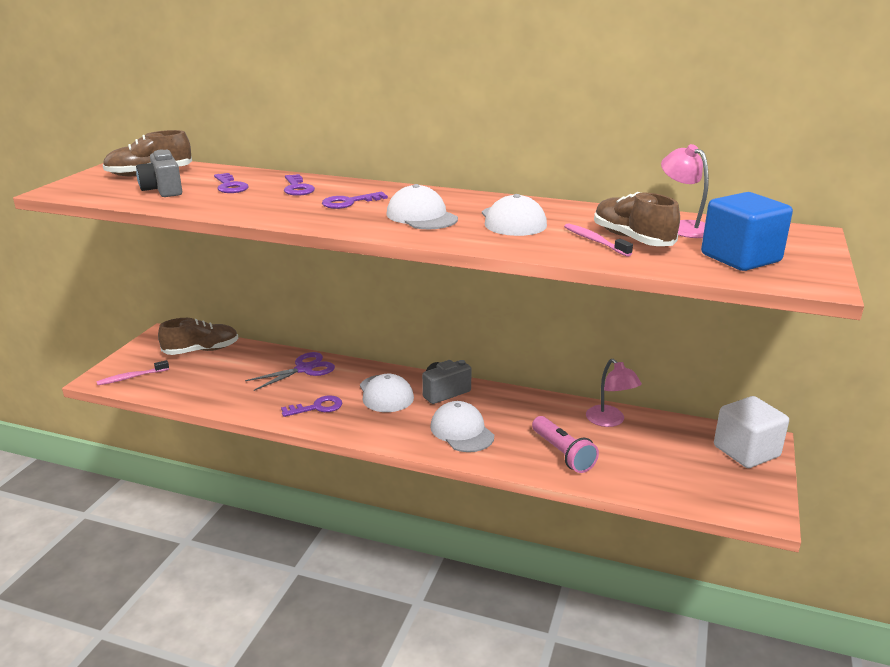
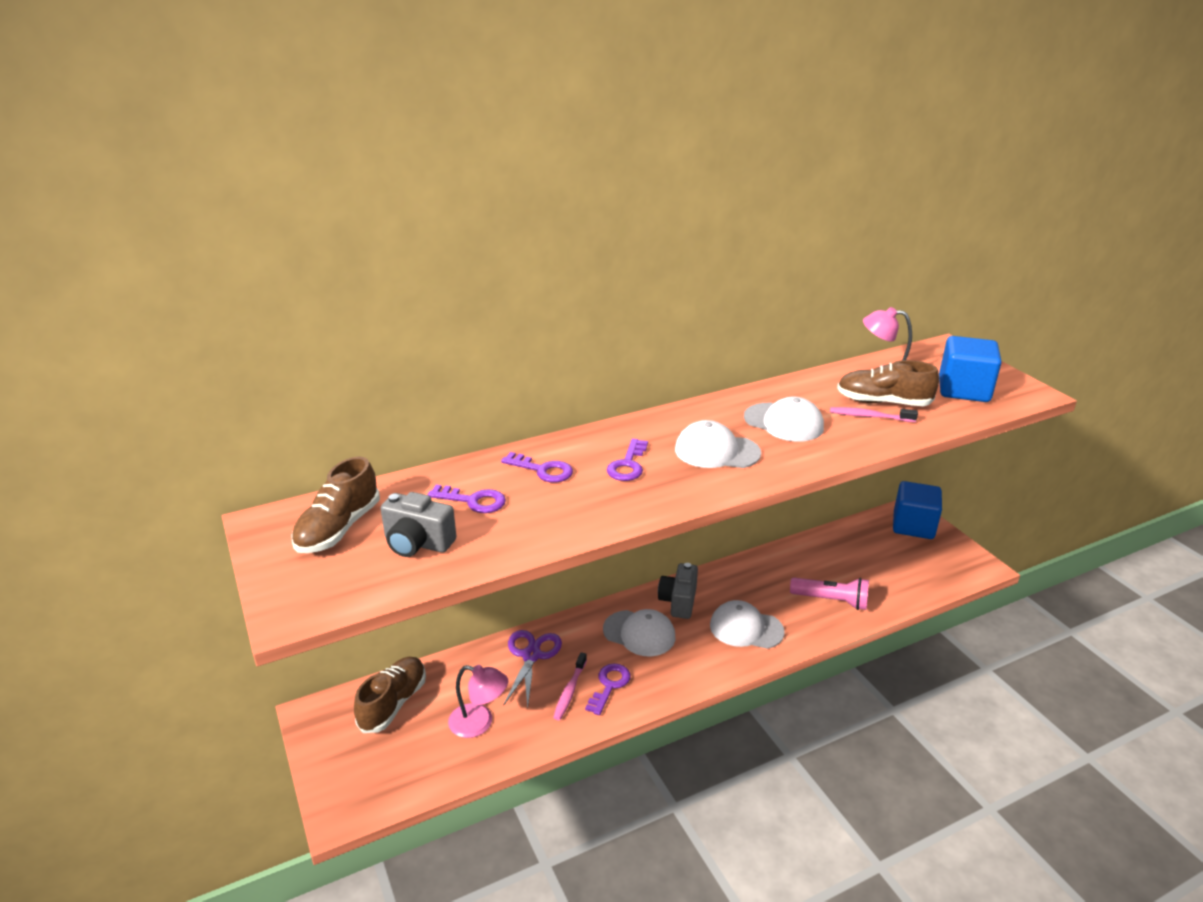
camera: 45 degrees left, 5 degrees up
(131, 377) = (374, 785): pink toothbrush -> pink toothbrush (570, 691)
(610, 421) = (815, 552): pink lamp -> pink lamp (479, 723)
(746, 451) = (913, 526): white cube -> blue cube

